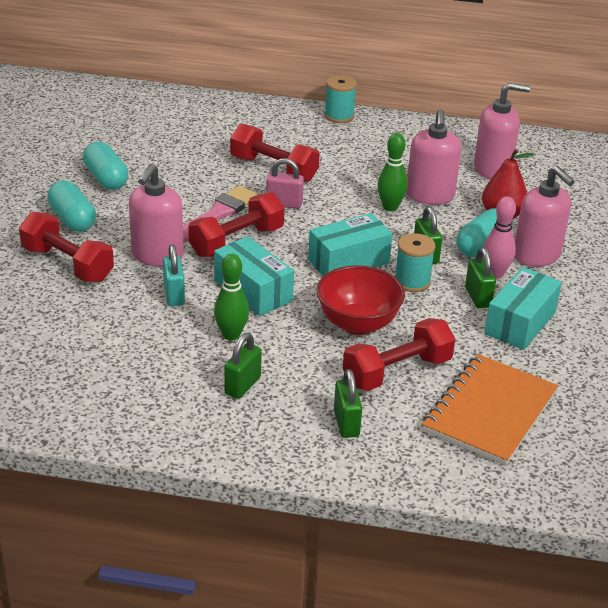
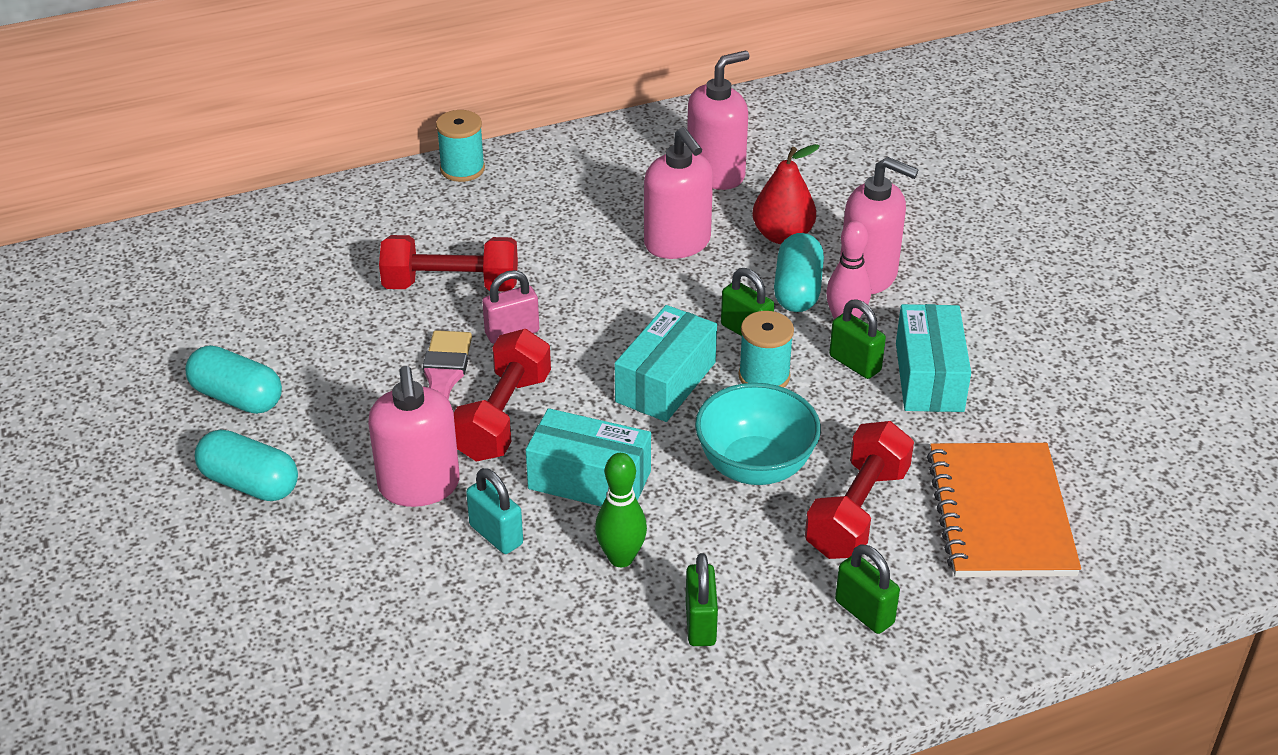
camera: 30 degrees left, 5 degrees up
(67, 264) = (309, 557): red dumbbell -> none
(358, 324) = (755, 466): red bowl -> turquoise bowl
(390, 207) = (645, 280): green bowling pin -> none

